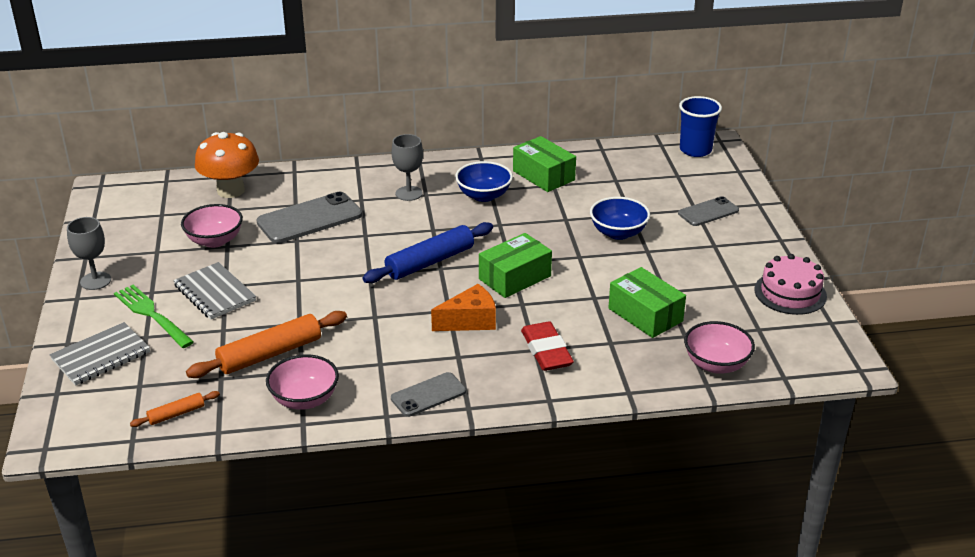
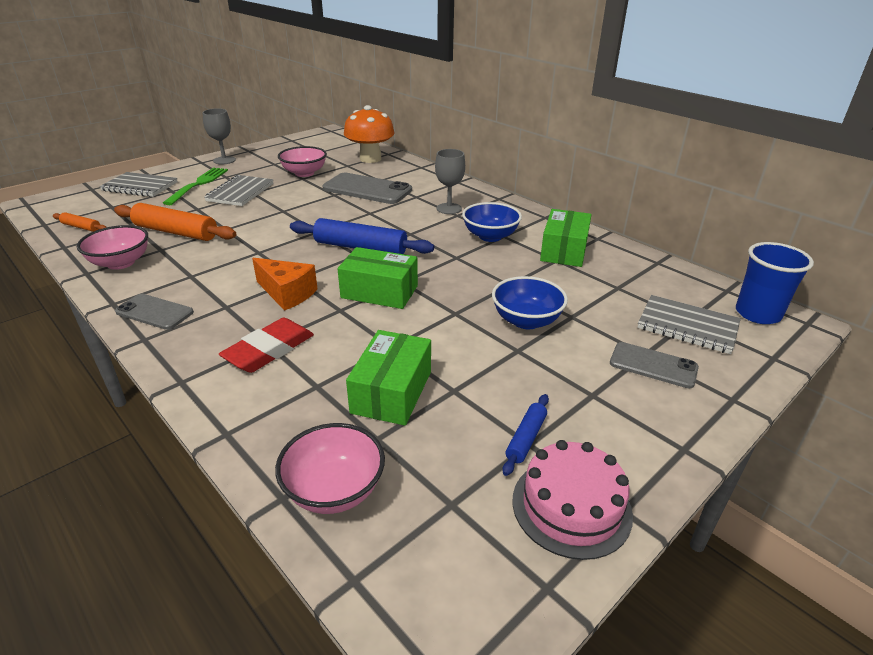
camera: 55 degrees right, 0 degrees up
(683, 180) = (687, 326): none -> grey notebook
(730, 284) = (526, 438): none -> blue rolling pin

